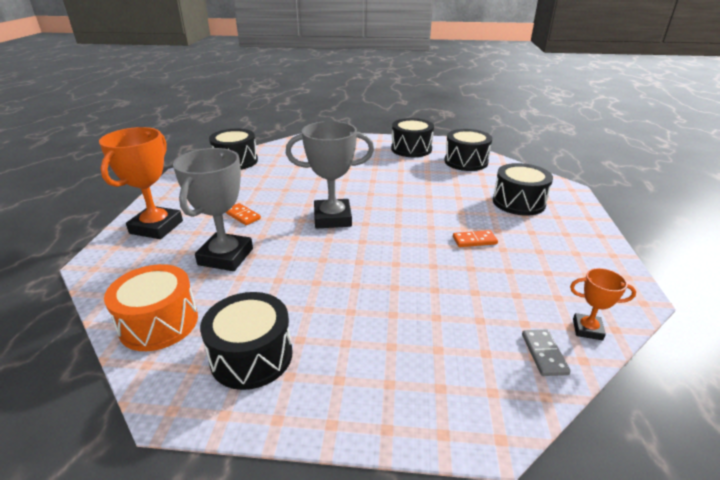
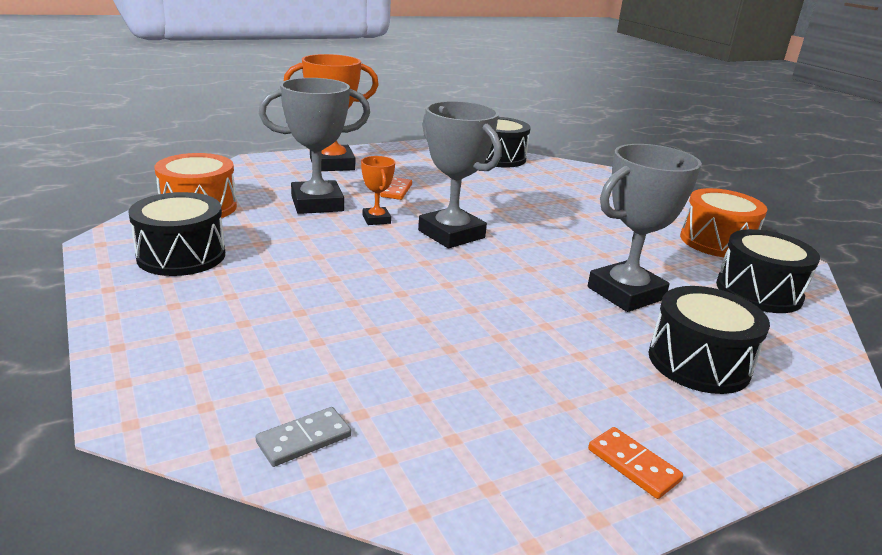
camera: 55 degrees right, 5 degrees down
(411, 149) = (716, 242): black drum -> orange drum
(446, 193) = (626, 293): none -> grey trophy
(474, 240) = (523, 339): orange domino -> orange domino (633, 465)
(587, 329) = (393, 478): orange trophy -> orange trophy (376, 219)

